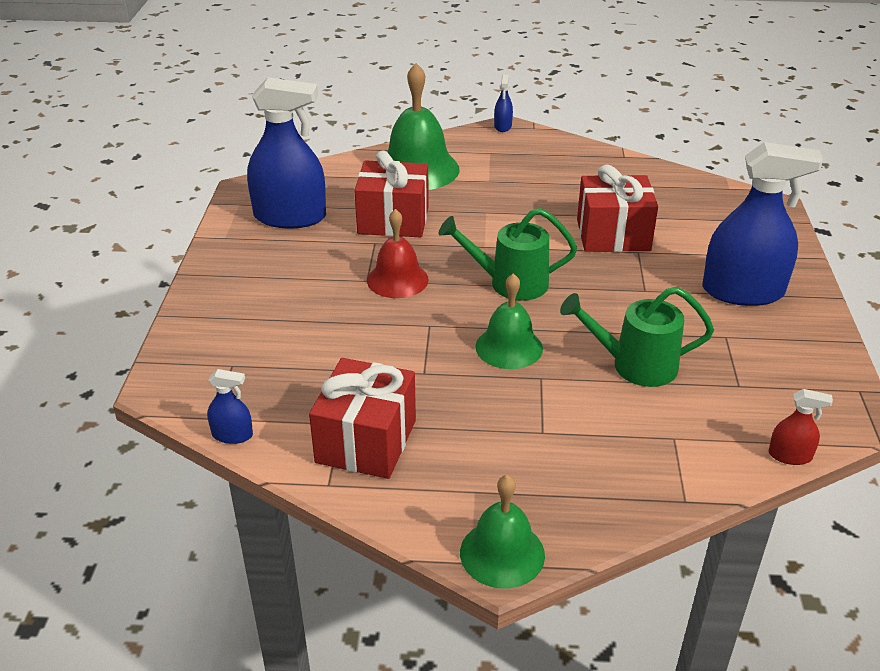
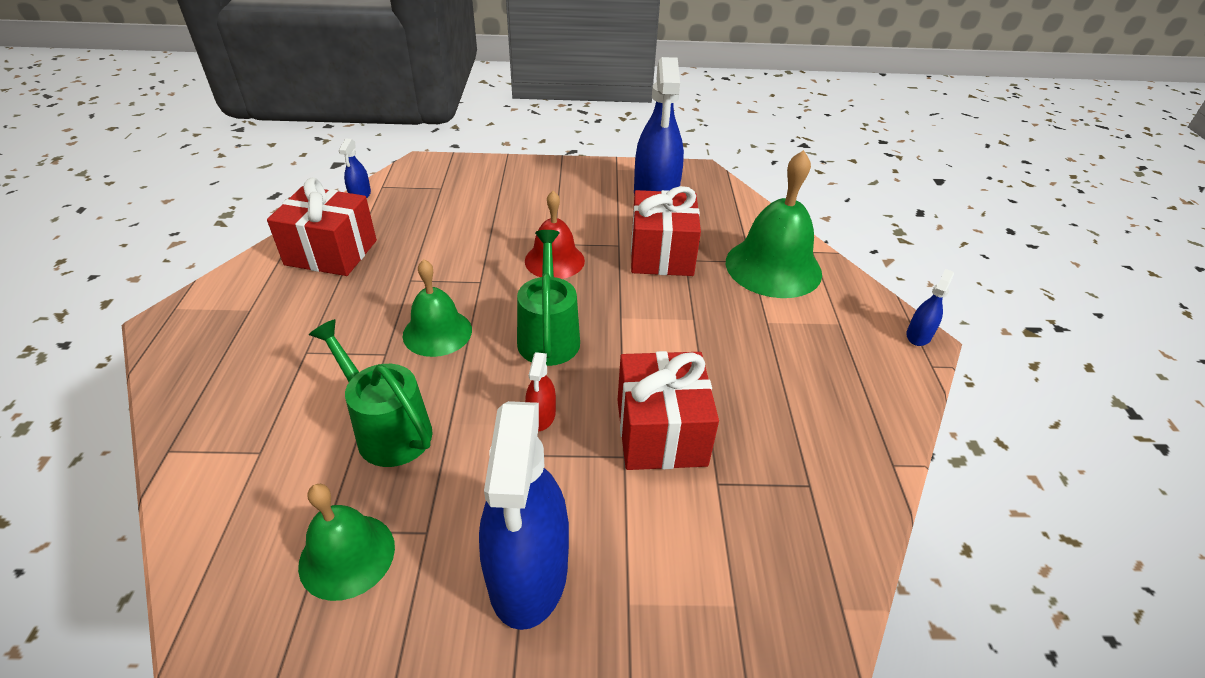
camera: 85 degrees right, 5 degrees up
(502, 553) = (173, 324): green bell -> green bell (347, 555)
(503, 126) = (918, 335): blue spray bottle -> blue spray bottle turned 120 degrees clockwise
(634, 365) = (387, 429): green watering can -> green watering can turned 45 degrees counterclockwise
(789, 455) = (185, 563): red spray bottle -> red spray bottle (541, 416)

